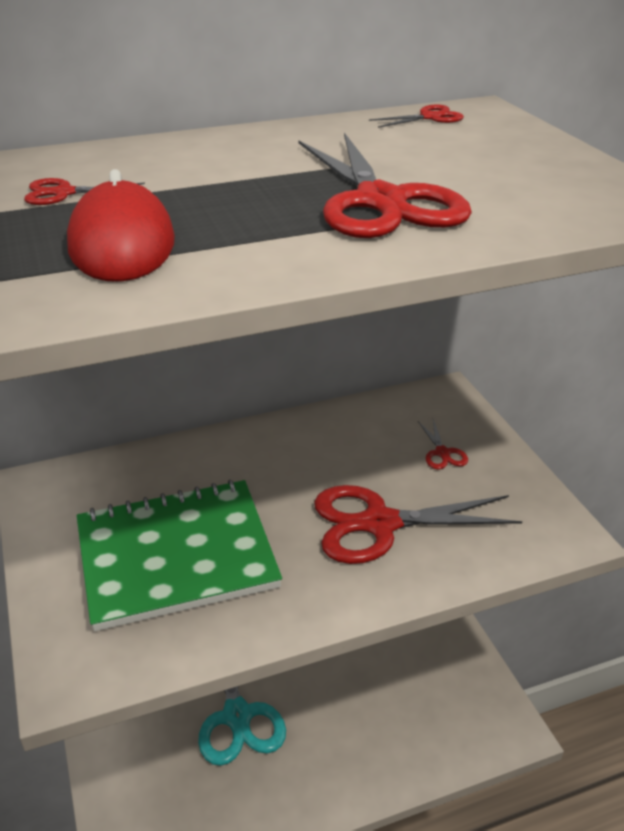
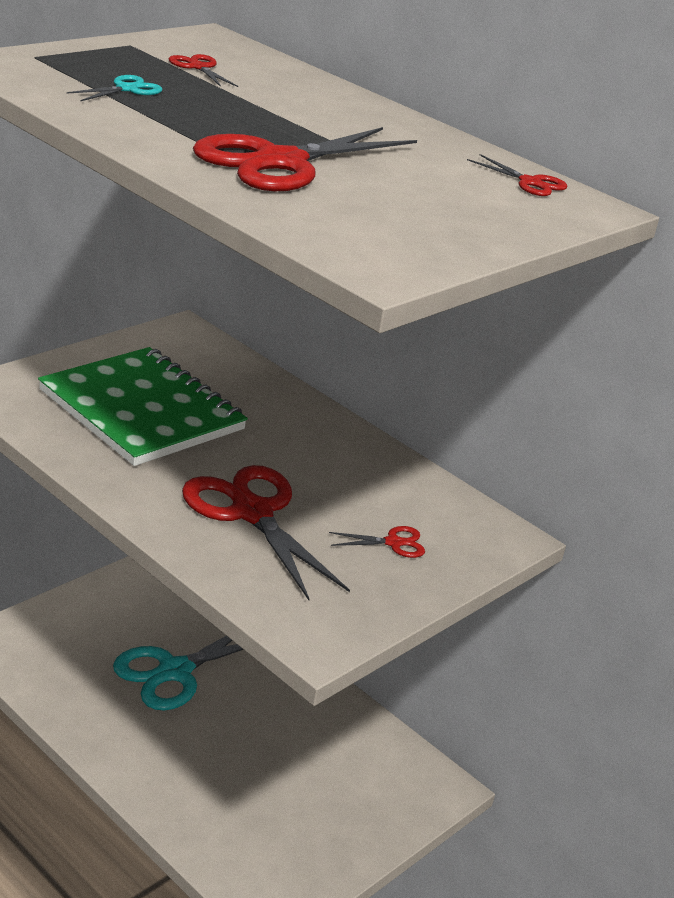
camera: 60 degrees right, 5 degrees down
(122, 244) = (127, 89): red mouse -> turquoise scissors
(442, 453) = (393, 543): red scissors -> red scissors turned 150 degrees counterclockwise

